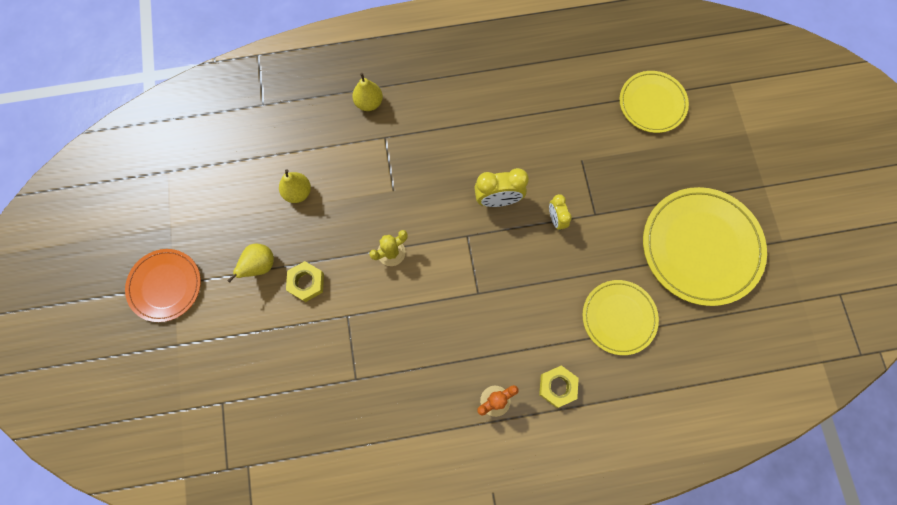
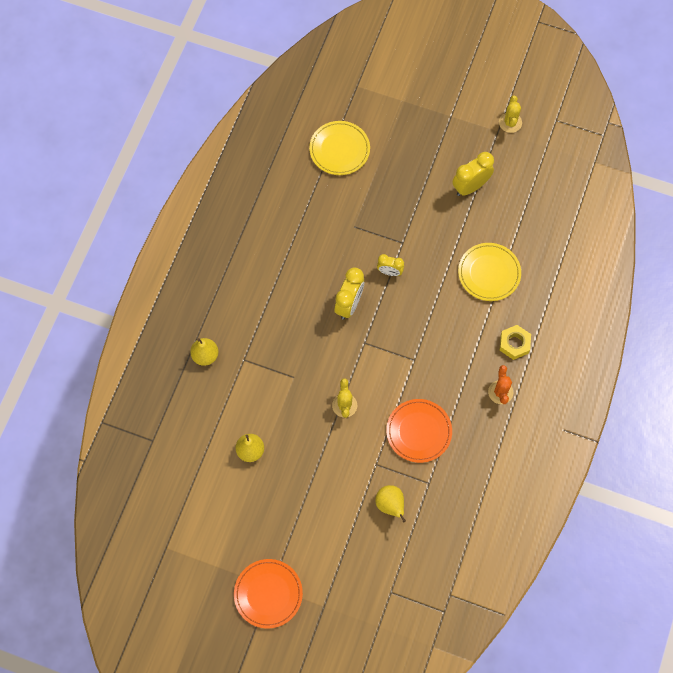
camera: 60 degrees left, 5 degrees down
(259, 265) = (295, 511): yellow pear -> yellow pear (390, 505)
(306, 283) = (331, 482): yellow nut -> none
(404, 339) = (419, 431): none -> orange plate
(701, 247) = (470, 187): yellow plate -> yellow clock
(801, 248) = (510, 122): none -> yellow cactus

